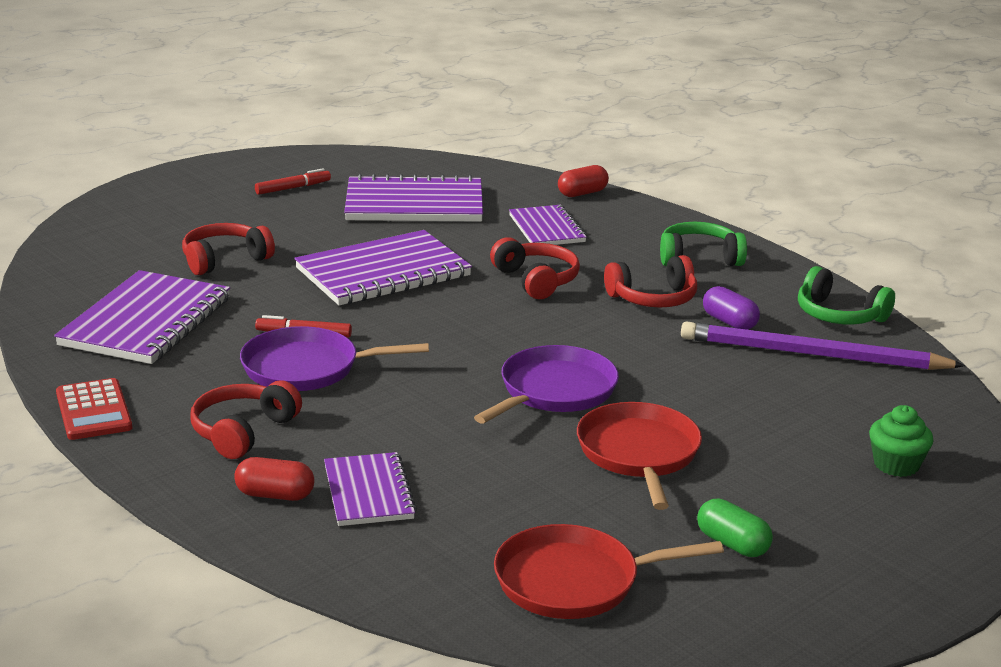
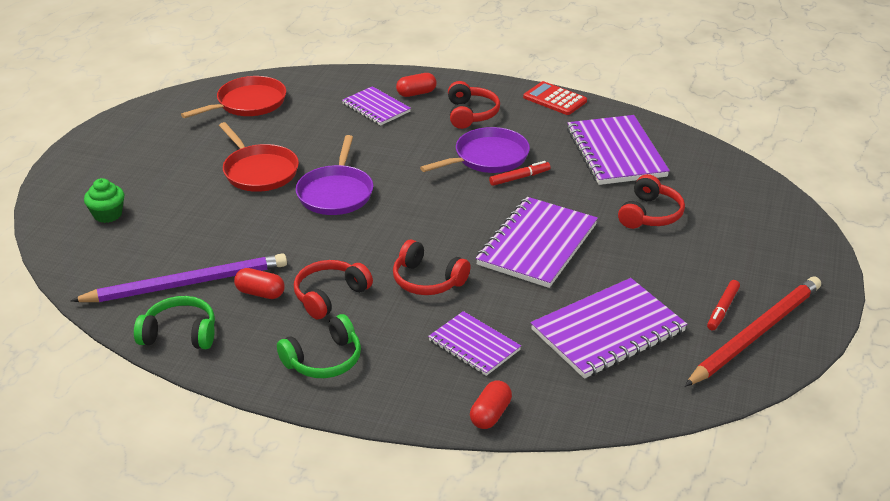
camera: 150 degrees right, 10 degrees up
(295, 170) = (755, 333): none -> red pencil
(729, 322) = (260, 293): purple capsule -> red capsule
(732, 544) = (183, 141): green capsule -> none

